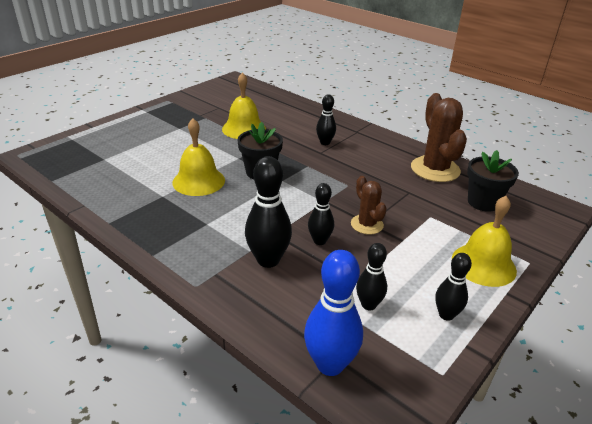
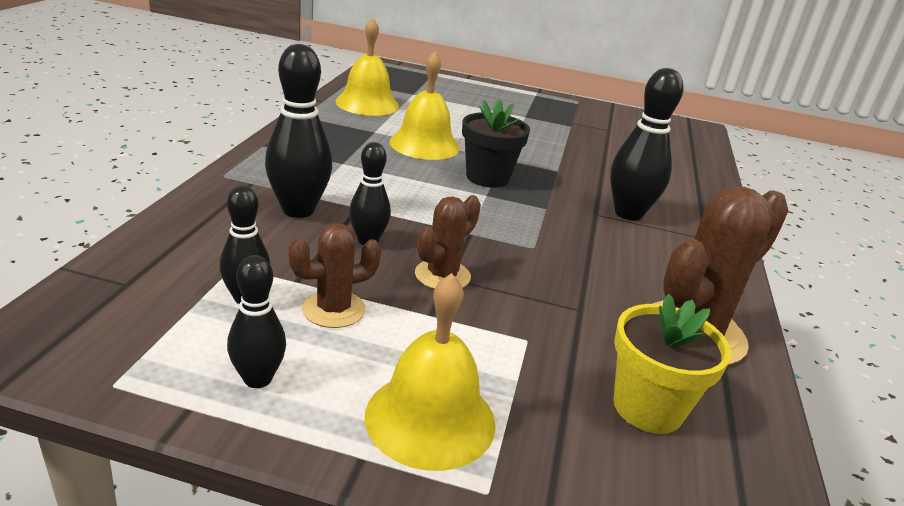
camera: 60 degrees right, 5 degrees down
(244, 129) = (579, 152): yellow bell -> yellow bell (367, 103)
(325, 143) = (628, 213): black bowling pin -> black bowling pin, size x1.65
(330, 364) = (112, 280): blue bowling pin -> none
(389, 272) = (333, 309): none -> brown cactus
(483, 202) = (648, 407): black flower pot -> yellow flower pot

